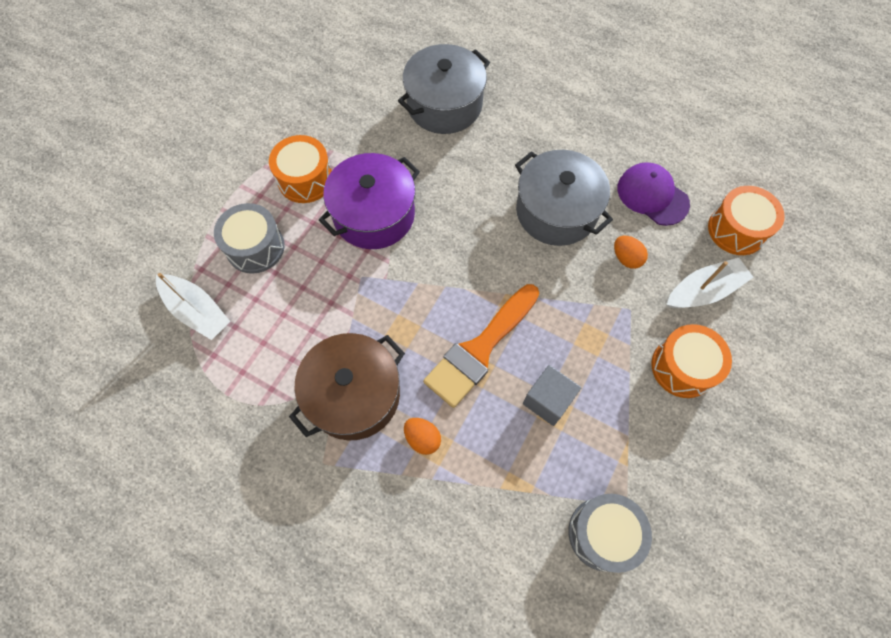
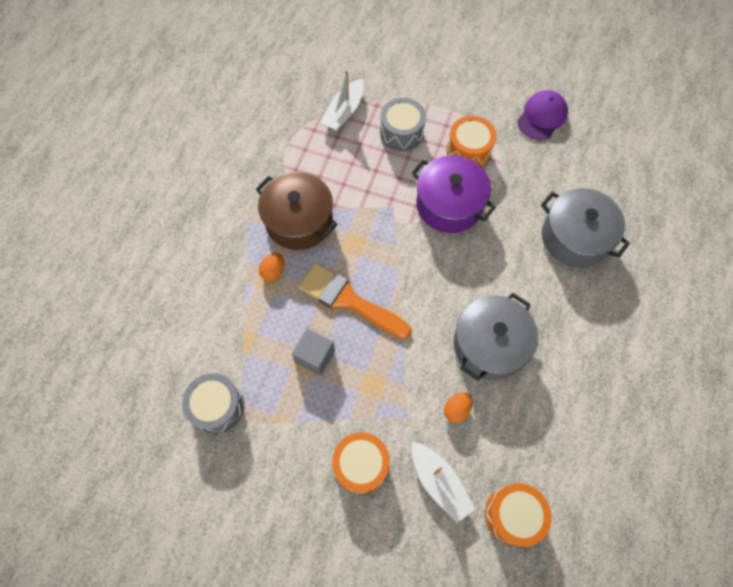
camera: 80 degrees right, 0 degrees up
(652, 195) = (529, 430): purple cap -> purple cap (542, 117)

